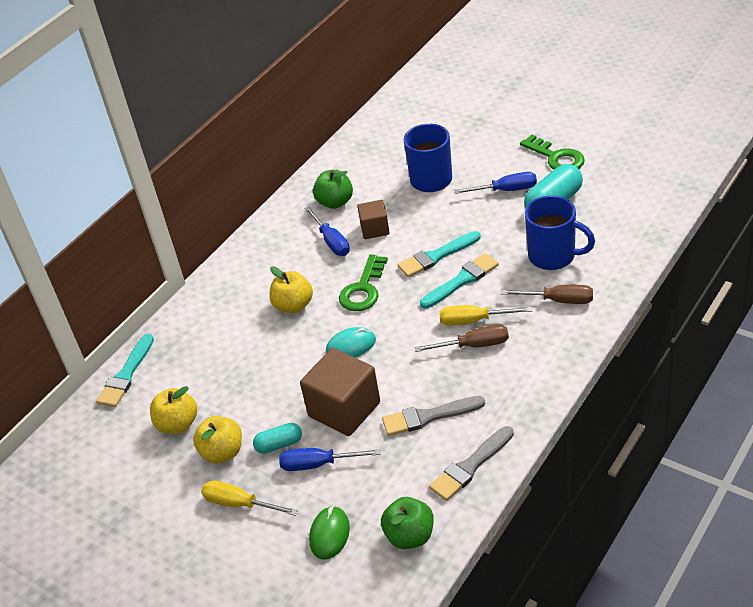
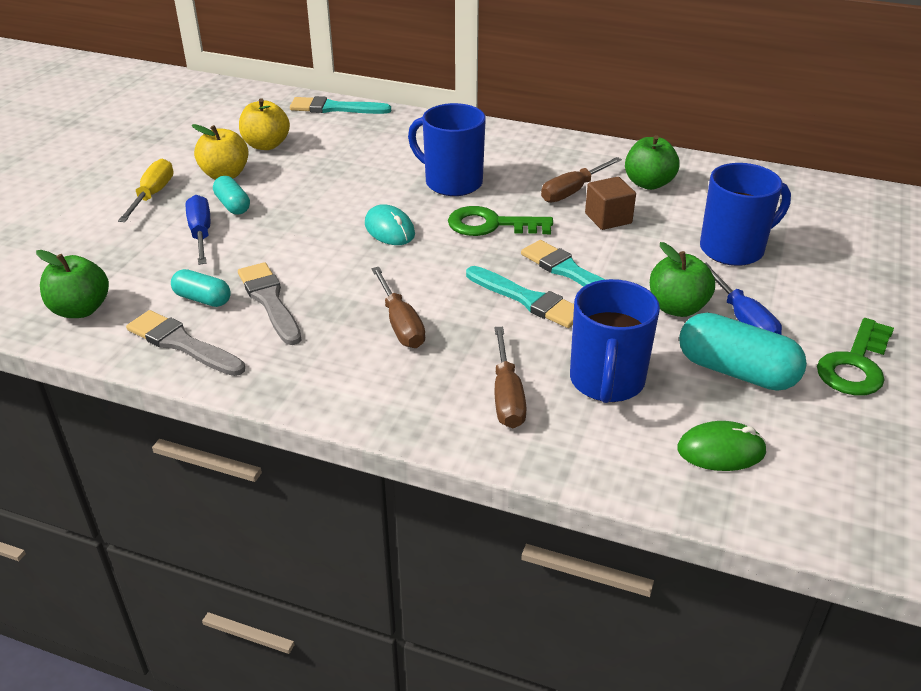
camera: 70 degrees right, 5 degrees down
(293, 306) = (452, 182): yellow apple -> blue mug
(329, 534) = (98, 254): green mouse -> green mouse (721, 450)
(331, 241) = (572, 191): blue screwdriver -> brown screwdriver
(344, 409) = (284, 239): brown cube -> none
(415, 457) = (203, 299): none -> turquoise capsule
(474, 321) = (449, 319): yellow screwdriver -> none
(487, 215) = (677, 308): none -> green apple

